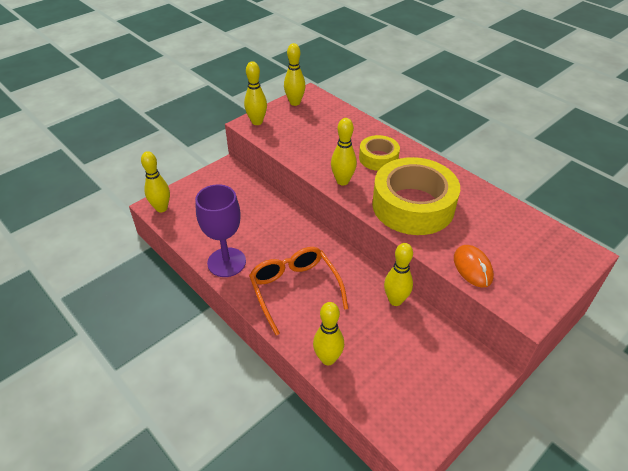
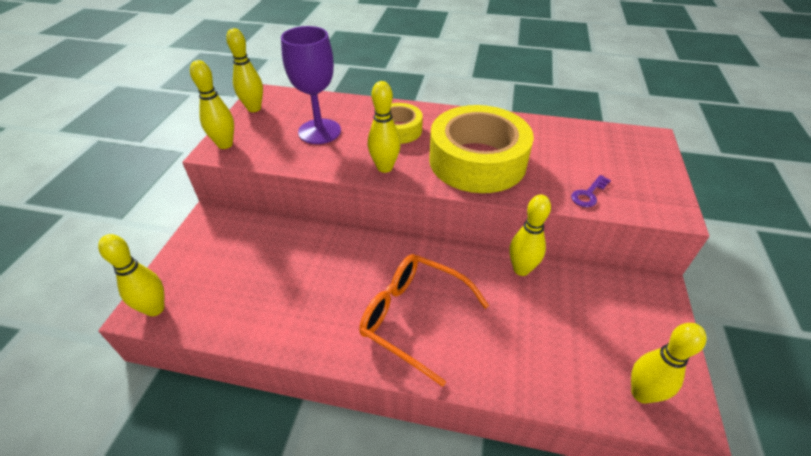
camera: 35 degrees left, 0 degrees up
(226, 262) = (304, 331): purple goblet -> purple goblet (319, 131)
(328, 359) = (519, 375): yellow bowling pin -> yellow bowling pin (641, 393)
(472, 268) = (588, 194): orange mouse -> purple key

